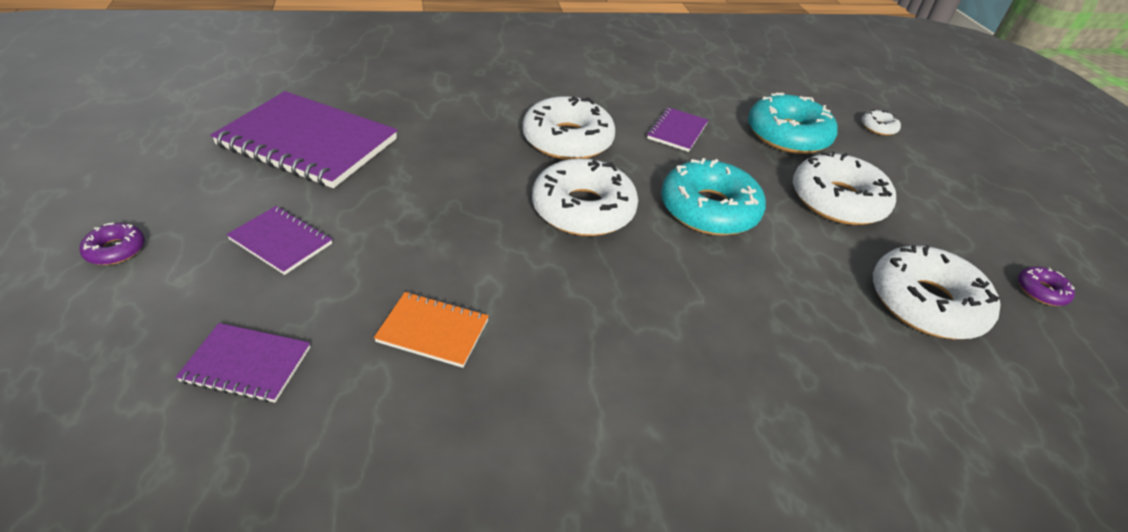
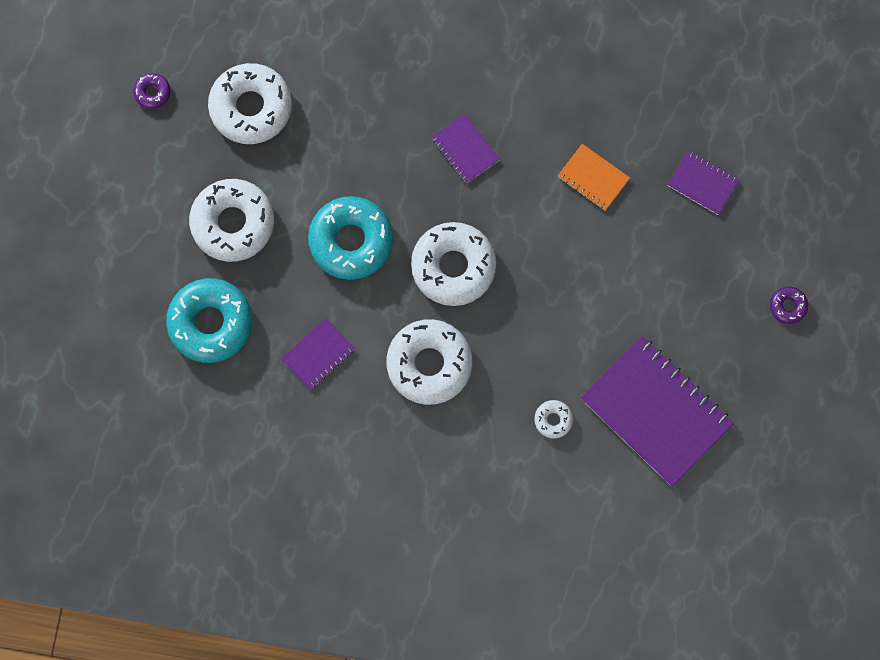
camera: 155 degrees left, 35 degrees up
(281, 241) = (681, 287): purple notebook -> purple notebook (465, 149)
(878, 127) = (105, 313): white donut -> white donut (553, 420)

